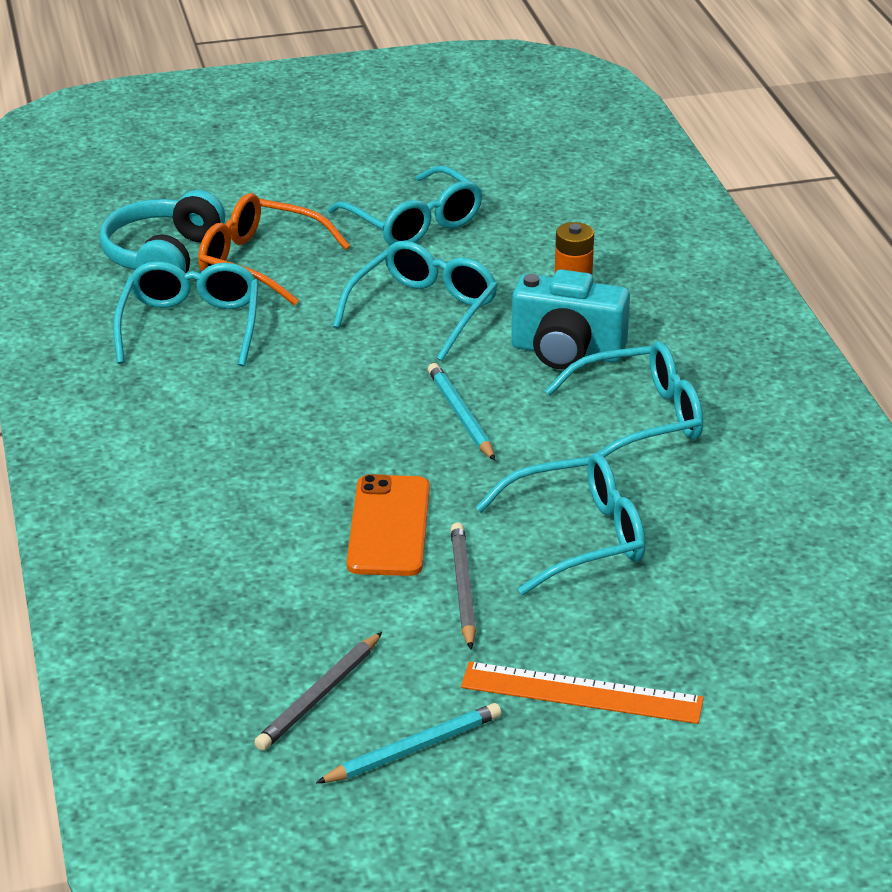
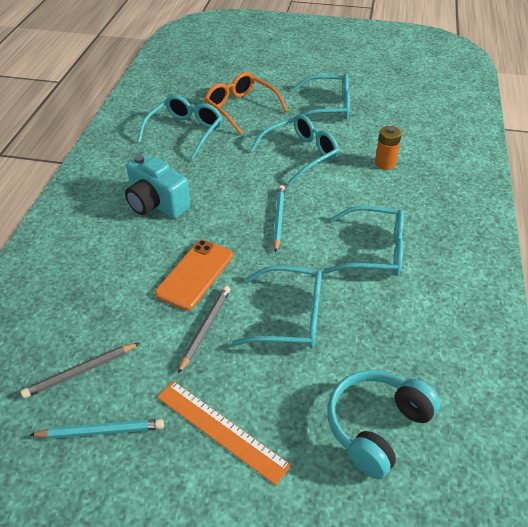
camera: 25 degrees right, 10 degrees up
(163, 257) = (200, 94): turquoise headphones -> turquoise headphones (377, 427)
(414, 223) = (328, 107): turquoise glasses -> turquoise glasses turned 75 degrees counterclockwise
(567, 352) = (359, 198): turquoise camera -> turquoise camera (156, 204)

